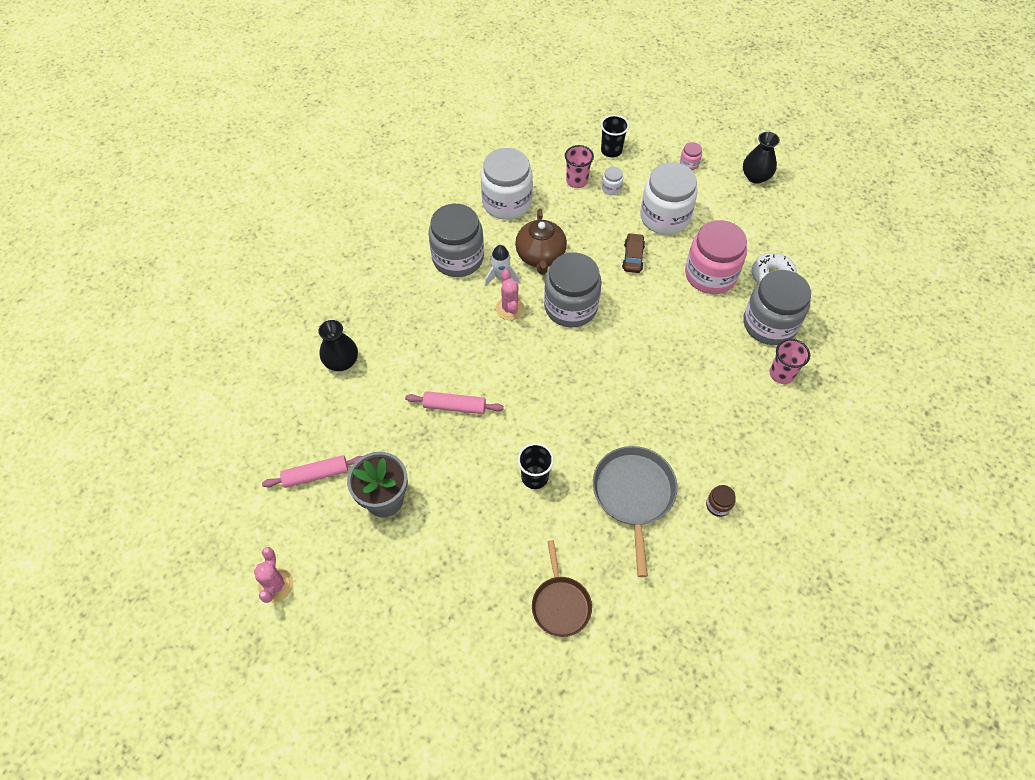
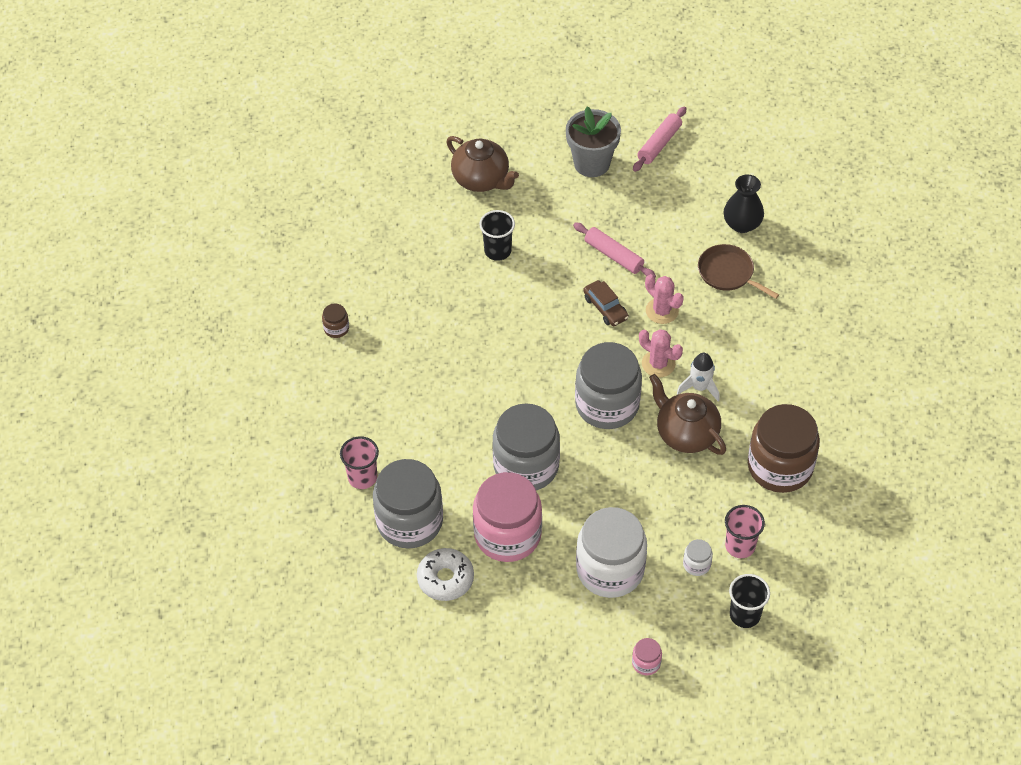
camera: 140 degrees right, 5 degrees down
(276, 585) = (603, 74): pink cactus -> pink cactus (662, 311)
(454, 406) = (613, 255): pink rolling pin -> pink rolling pin turned 75 degrees clockwise
(458, 258) = (757, 376): grey jar -> grey jar (526, 466)
(484, 557) = (481, 179): none -> brown teapot
(507, 202) = (780, 466): white jar -> brown jar
(560, 604) = (400, 189): brown pan -> brown pan (728, 273)
(633, 257) = (599, 498): brown car -> brown car (605, 308)
(633, 495) = (409, 291): grey pan -> none
(755, 176) = (559, 702): black vase -> none

